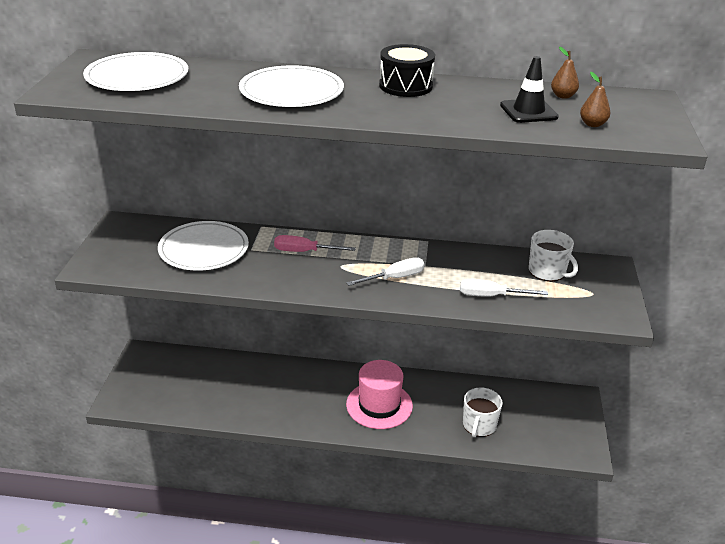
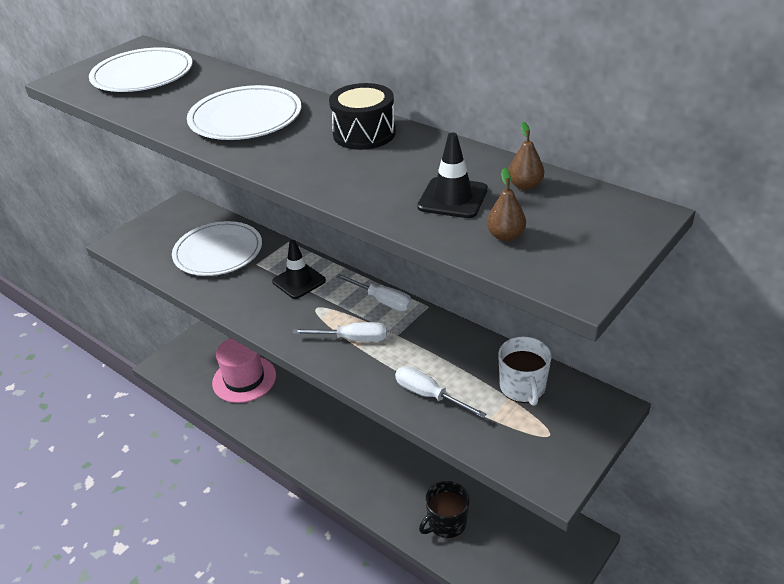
camera: 35 degrees right, 5 degrees up
(304, 252) = (299, 281): pink screwdriver -> black traffic cone
(379, 405) = (367, 457): pink hat -> pink hat (244, 379)
(389, 247) = (382, 301): none -> white screwdriver
(479, 425) = (446, 522): white mug -> black mug

